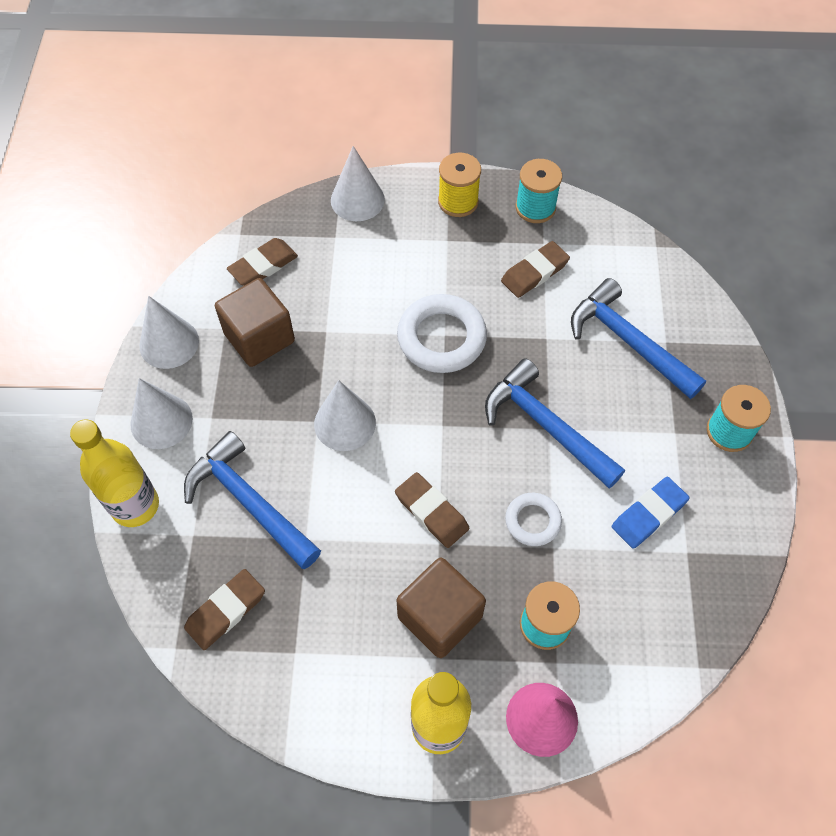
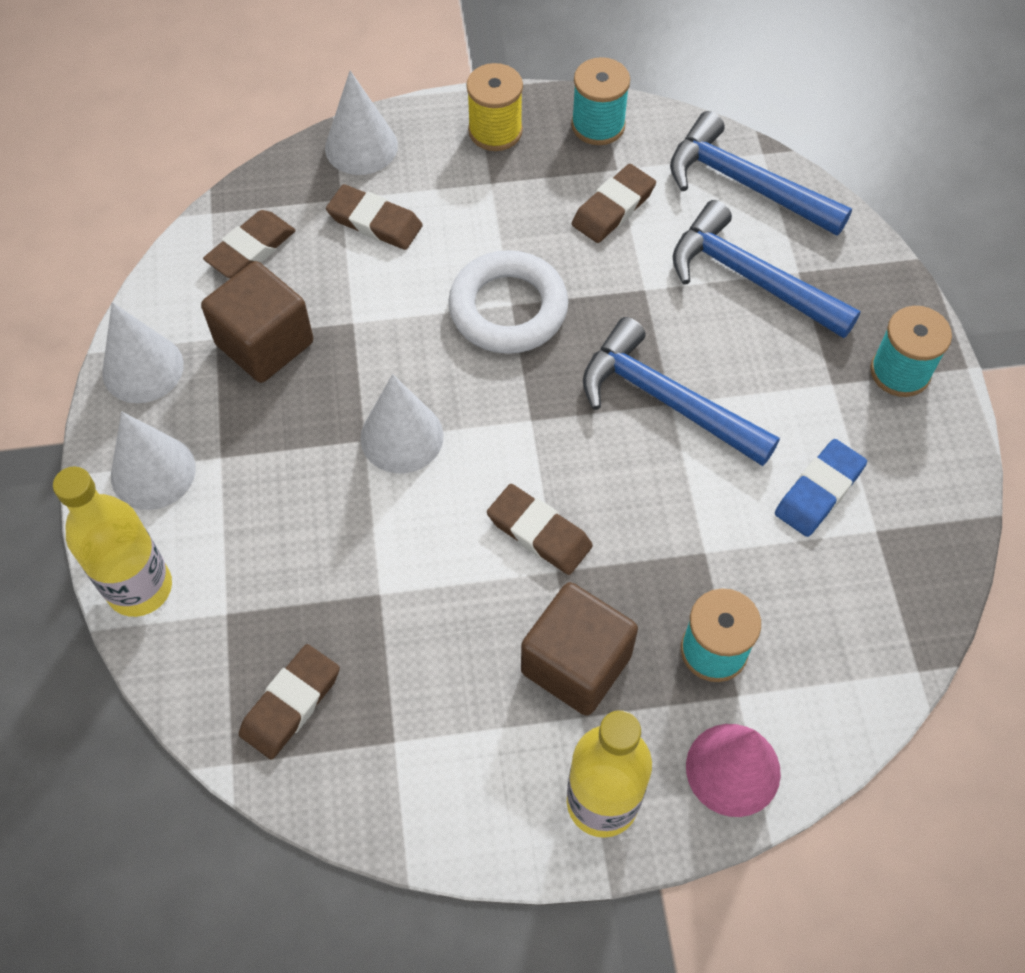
camera: 10 degrees left, 0 degrees up
(249, 502) = (294, 558): blue hammer -> blue hammer (745, 184)
(356, 258) = (375, 222): none -> brown eraser
(532, 521) = (672, 523): white ring -> none

